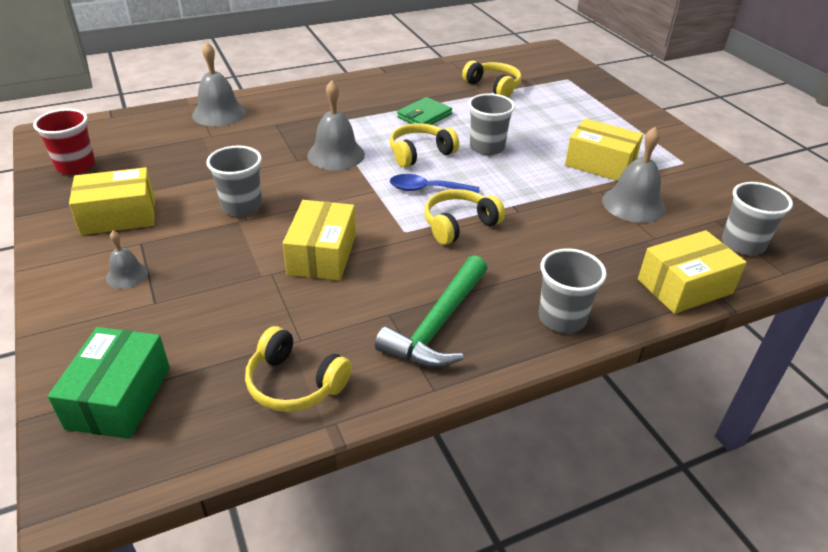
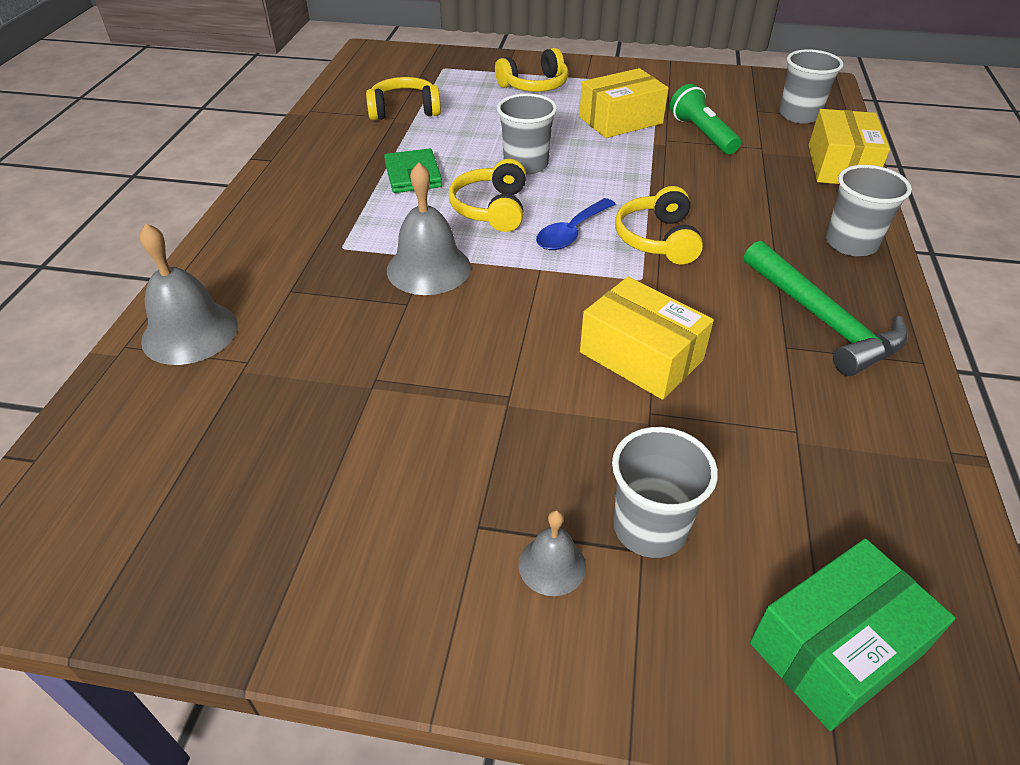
camera: 55 degrees left, 5 degrees up
(76, 166) = (157, 553): red cup -> none
(119, 216) = (378, 533): yellow box -> none
(119, 397) = (836, 648): green box -> green box turned 75 degrees counterclockwise
(242, 206) = (473, 390): grey cup -> grey cup (650, 528)
(295, 383) = (874, 462): yellow headphones -> yellow headphones (534, 86)
(633, 204) = (702, 134): grey bell -> green flashlight

